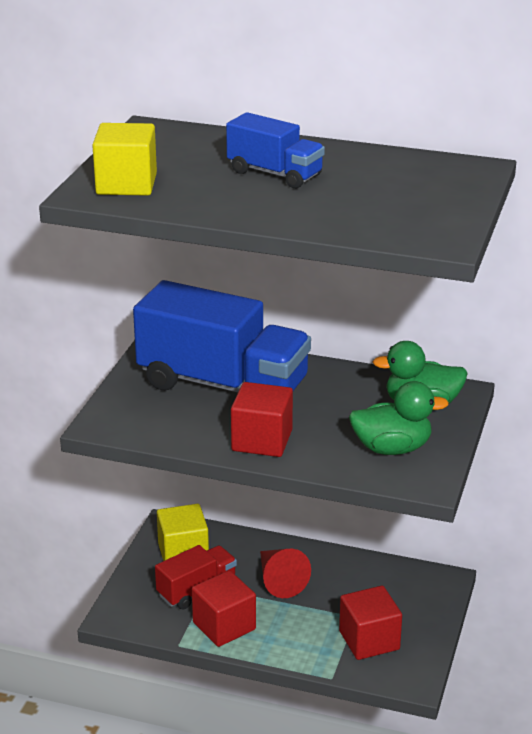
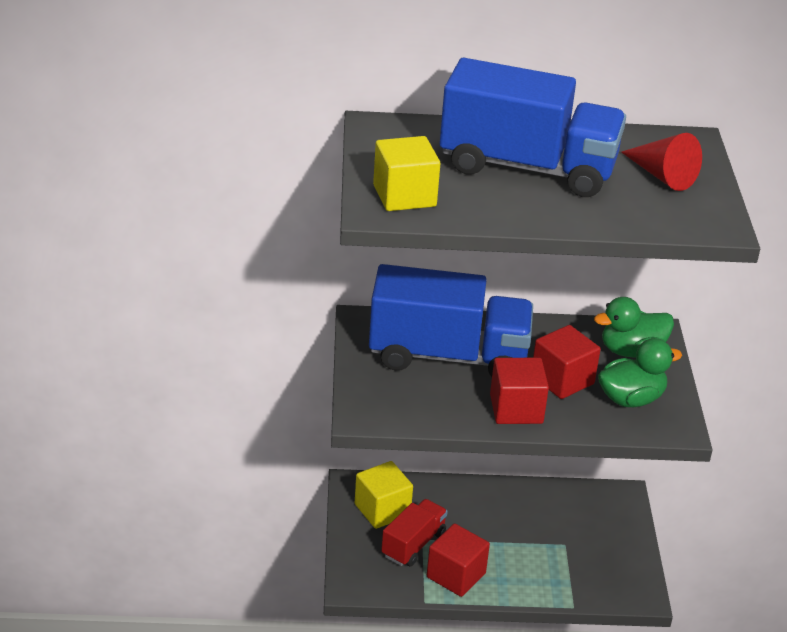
camera: 20 degrees left, 5 degrees up
(275, 174) = (527, 168): blue truck -> blue truck, size x1.95
(279, 580) = (482, 521): red cone -> red cone (661, 175)
(369, 640) = (588, 565): red cube -> red cube (562, 380)

